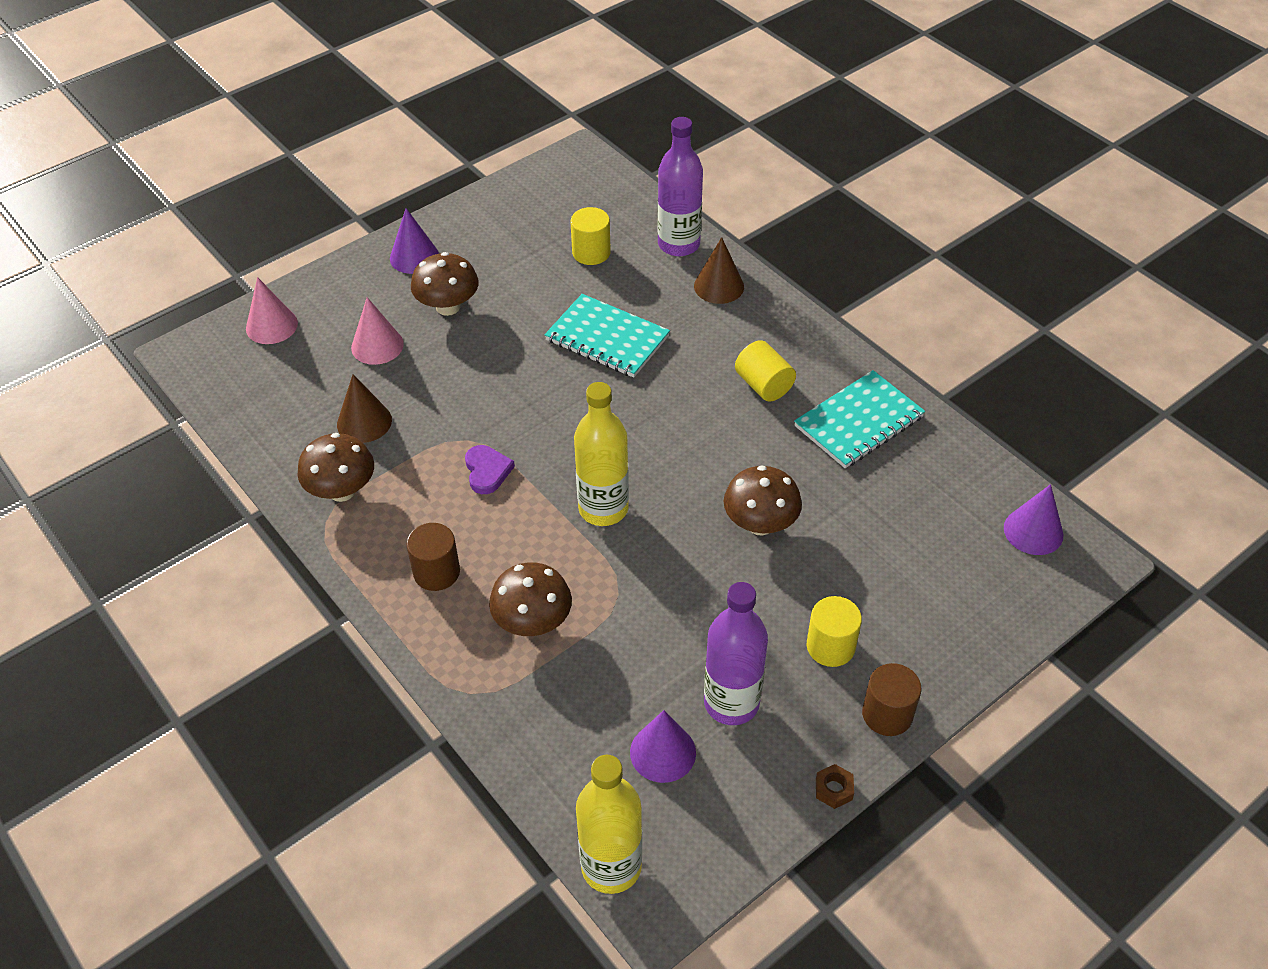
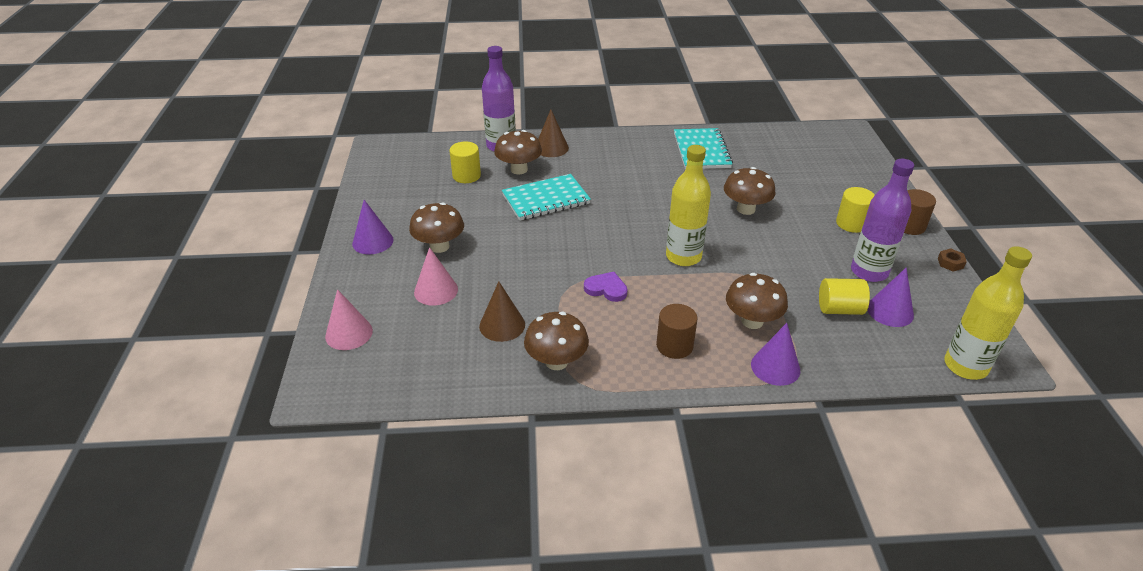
camera: 55 degrees left, 10 degrees down
(645, 285) = (519, 169): none -> brown mushroom
(763, 385) = (644, 166): yellow cylinder -> yellow cylinder (839, 309)
(1033, 531) = (820, 138): purple cone -> purple cone (775, 367)

